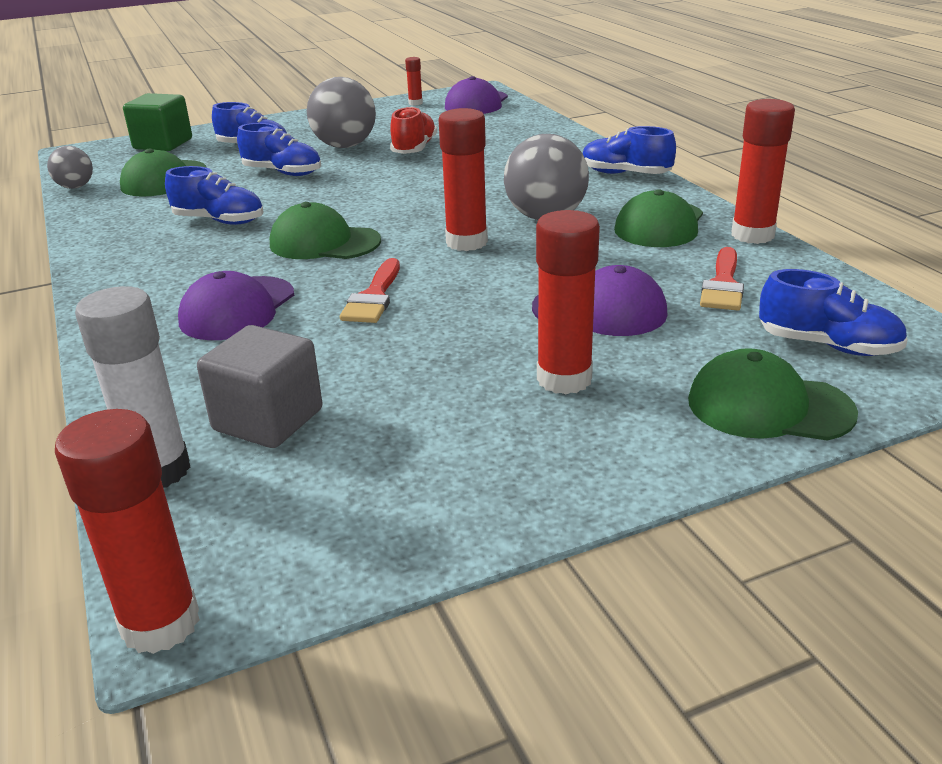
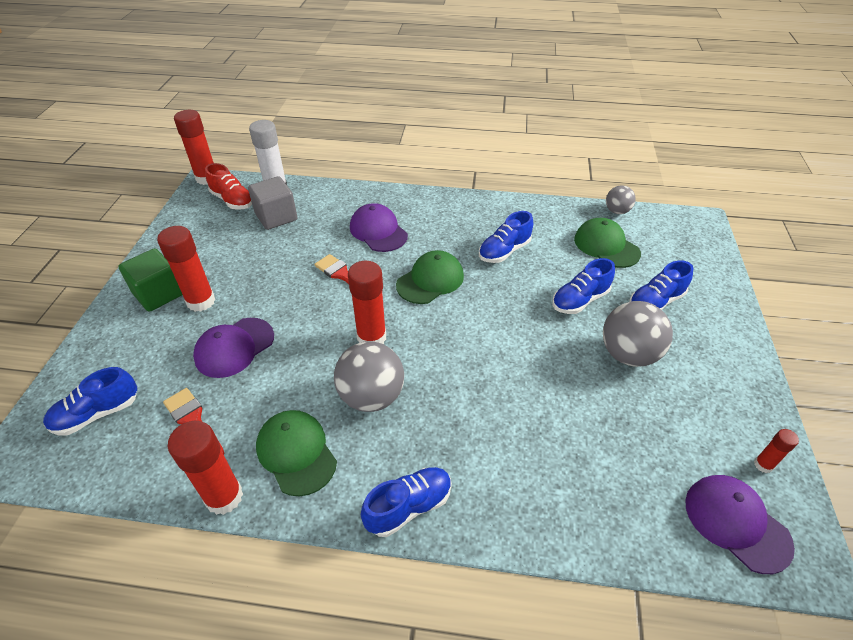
camera: 120 degrees right, 15 degrees up
(163, 144) = (698, 261): green cube -> green cube (159, 294)
(414, 149) = (589, 394): red shoe -> red shoe (232, 200)
(769, 406) = (101, 352): green cap -> none

